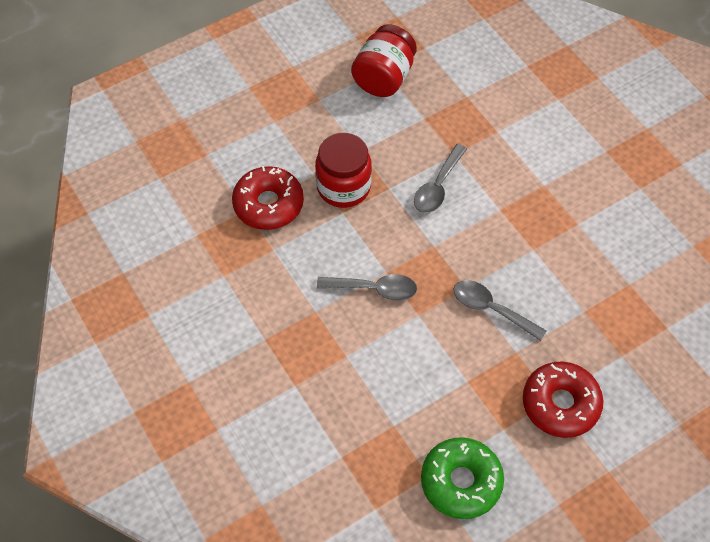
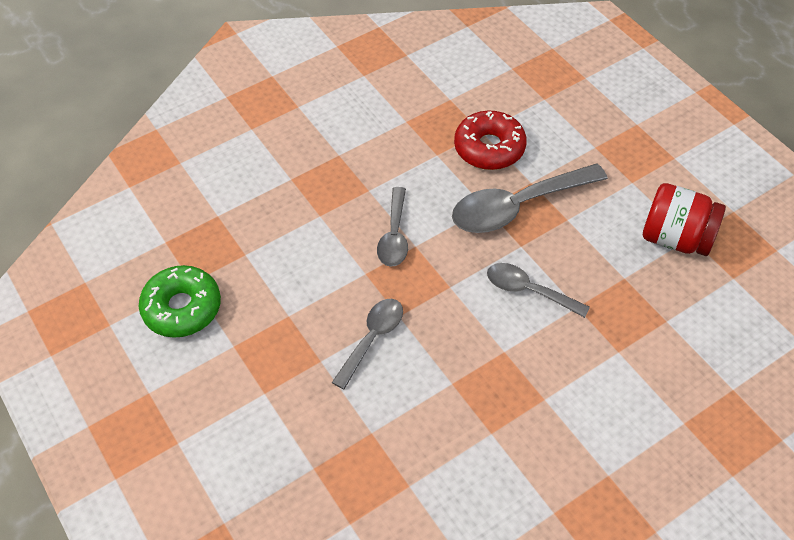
camera: 90 degrees right, 5 degrees down
(343, 187) = (517, 207): red jar -> grey spoon
(560, 404) = (257, 400): red donut -> none

